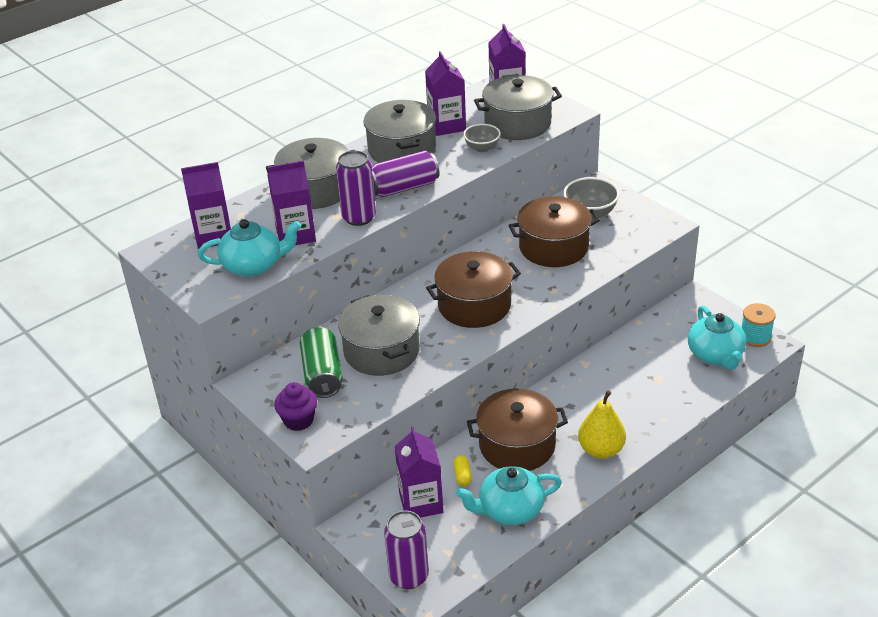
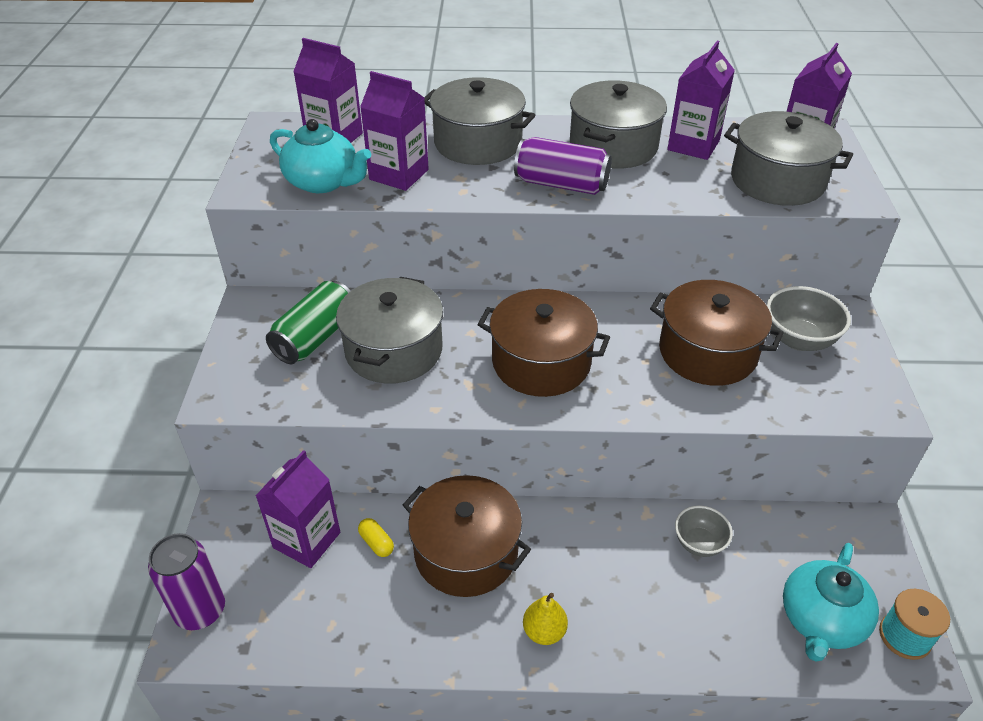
camera: 40 degrees right, 5 degrees up
(298, 420) = (236, 368): purple cupcake -> none
(359, 217) = (477, 190): purple can -> none
(462, 475) = (376, 543): yellow capsule -> yellow capsule turned 75 degrees counterclockwise
(482, 148) = (700, 186): grey bowl -> grey bowl (699, 543)
(509, 510) = (371, 621): turquoise teapot -> none
(601, 450) = (544, 631): yellow pear -> yellow pear, size x0.65

